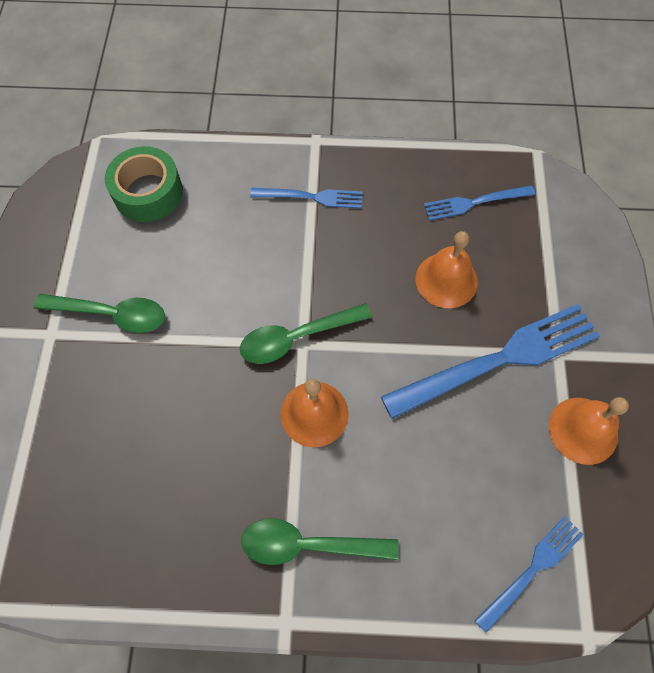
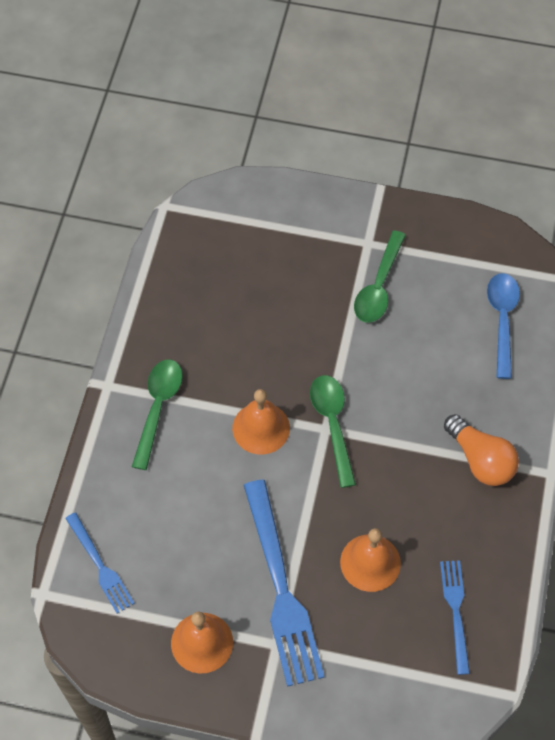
camera: 100 degrees right, 5 degrees down
(148, 192) = (502, 320): green tape -> blue spoon
(312, 197) = (480, 460): blue fork -> orange light bulb

